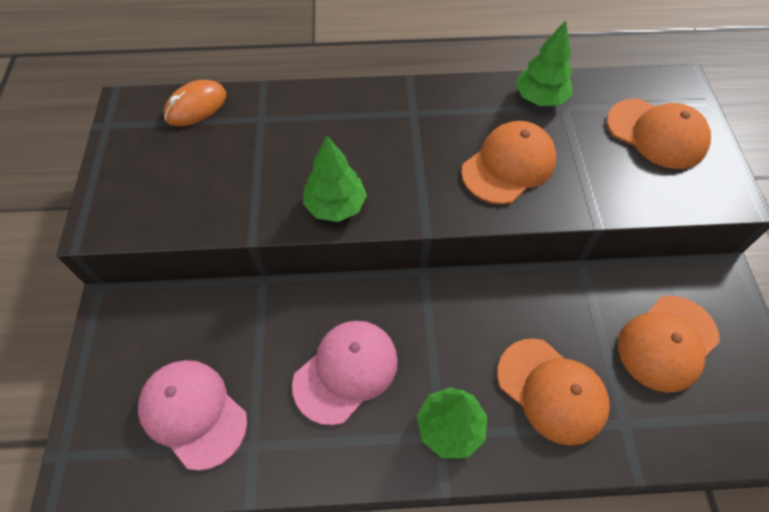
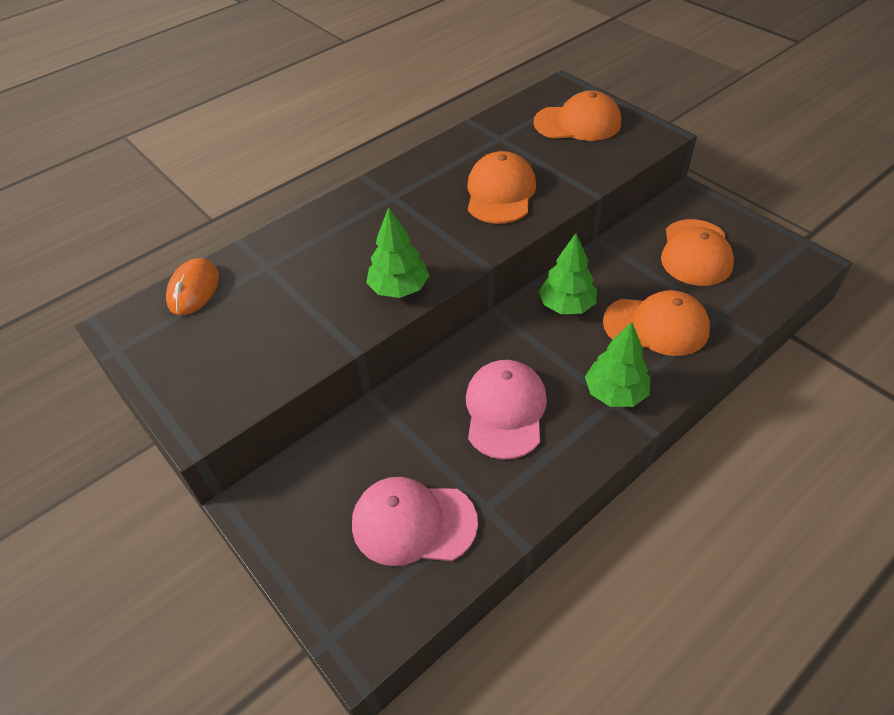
camera: 35 degrees left, 10 degrees down
(540, 98) = (478, 141): green tree -> green tree (566, 305)

